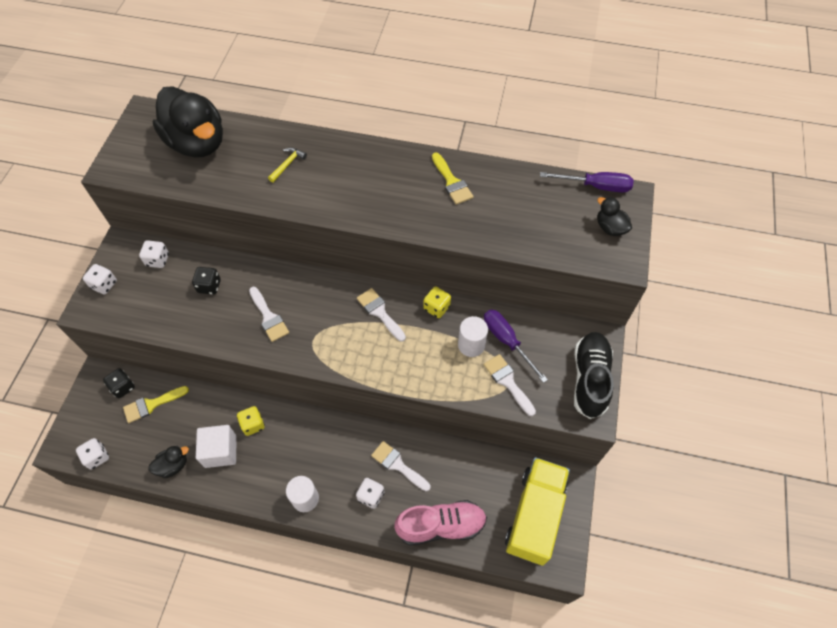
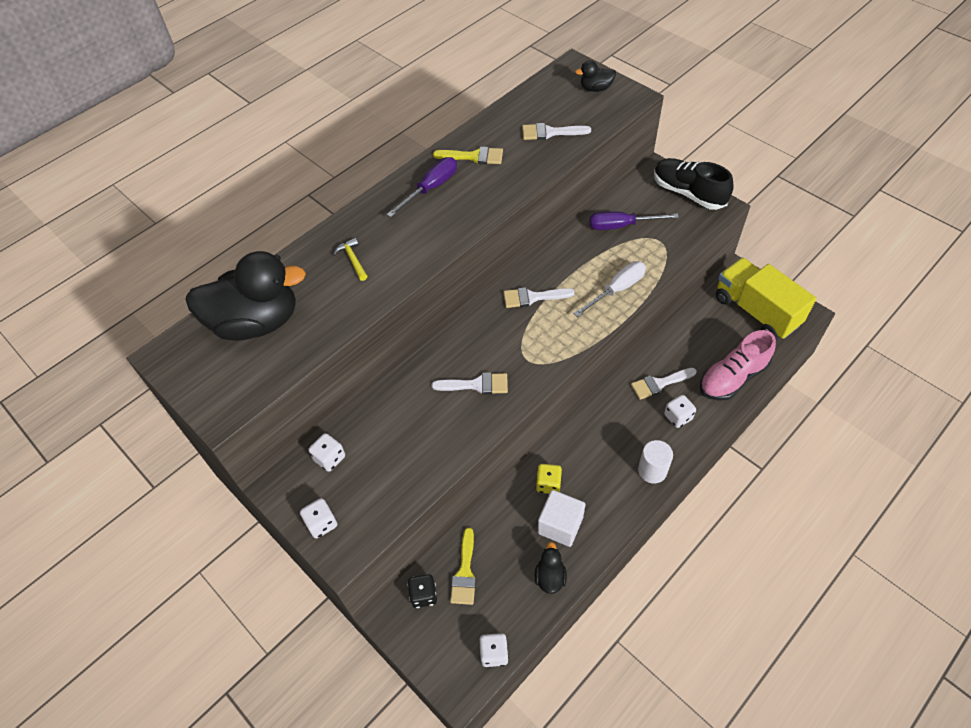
camera: 55 degrees left, 5 degrees down
(209, 286) = (401, 422): black dice -> none
(428, 372) = (617, 289): none -> white screwdriver
(436, 308) = (556, 256): yellow dice -> none
(441, 525) = (732, 377): pink shoe -> pink shoe turned 150 degrees counterclockwise
(471, 345) = (609, 250): white cylinder -> none
(508, 382) = (660, 242): white brush -> white brush (550, 132)
(595, 186) = (549, 78): purple screwdriver -> purple screwdriver (431, 188)

